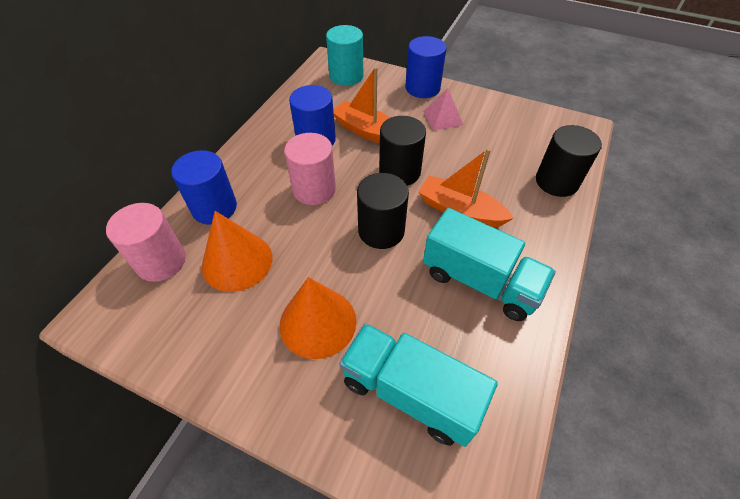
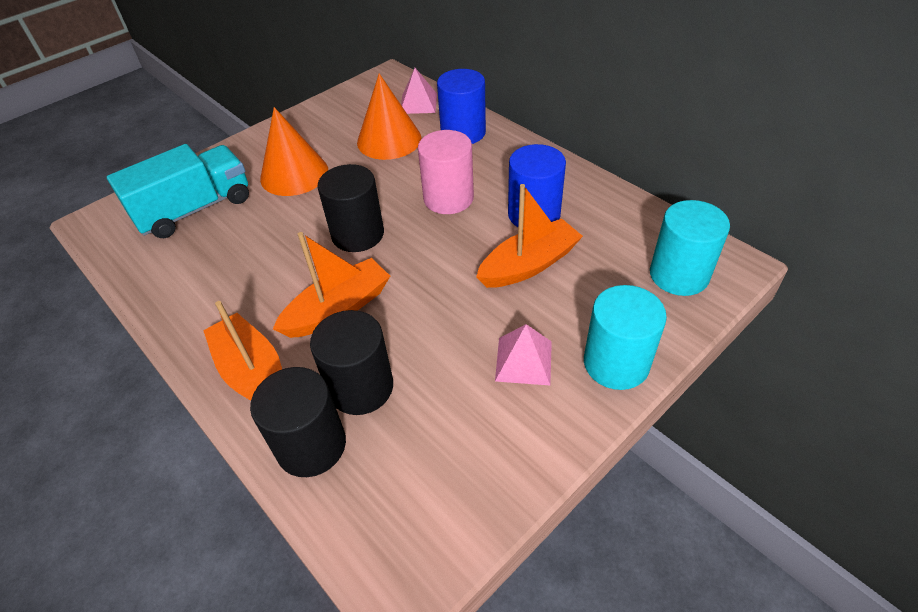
camera: 115 degrees right, 5 degrees down
(161, 261) = (418, 103): pink cylinder -> pink pyramid
(399, 171) = (435, 274): black cylinder -> black cylinder (361, 387)
(422, 88) = (616, 363): blue cylinder -> turquoise cylinder
(480, 281) = (242, 289): turquoise truck -> none
(539, 232) = (253, 373): none -> orange boat

